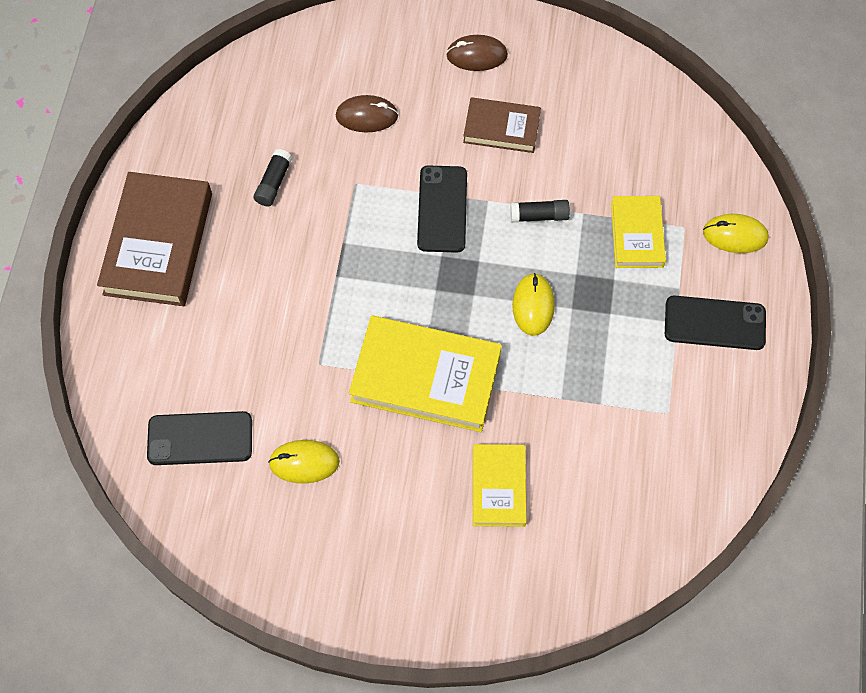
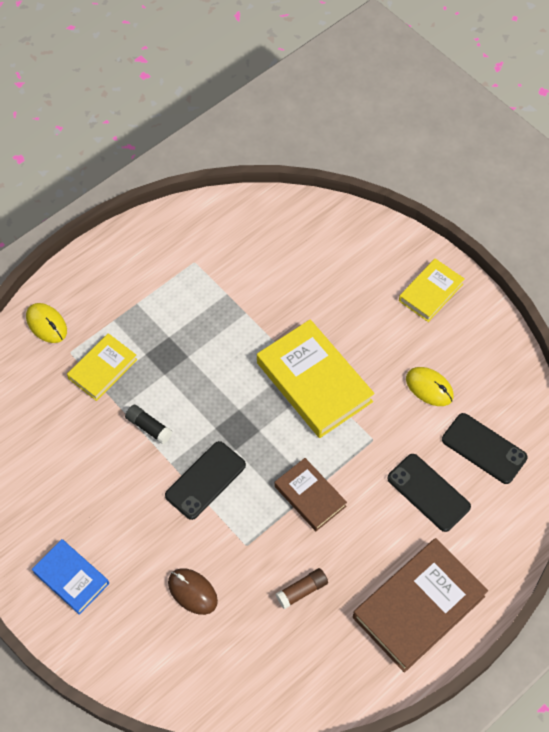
camera: 140 degrees left, 5 degrees down
(273, 183) = (302, 591): black glue stick -> brown glue stick
(476, 55) = (71, 578): brown mouse -> blue book
(498, 487) = (327, 294): yellow book -> yellow book (431, 292)
(501, 128) = (111, 507): brown book -> brown book (310, 496)
(533, 305) = (209, 375): yellow mouse -> none
(714, 323) = (116, 287): black phone -> black phone (428, 492)

